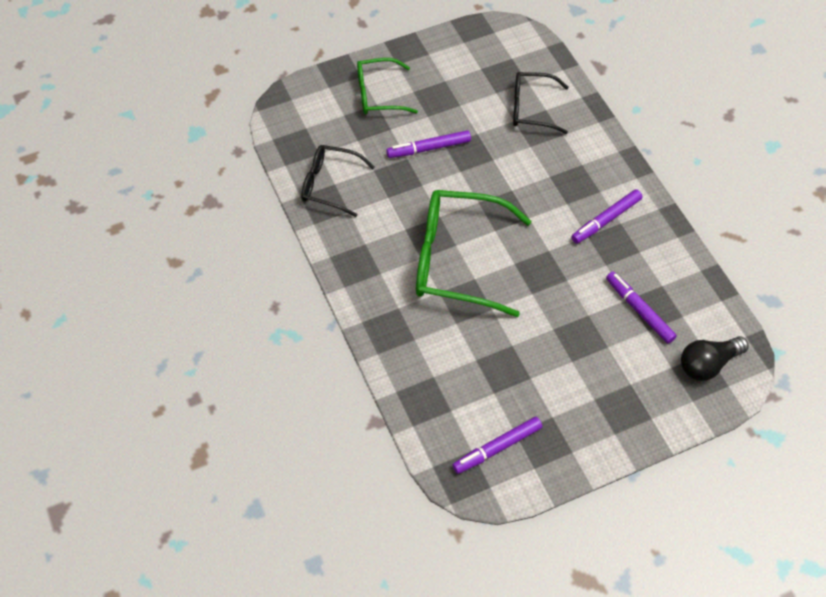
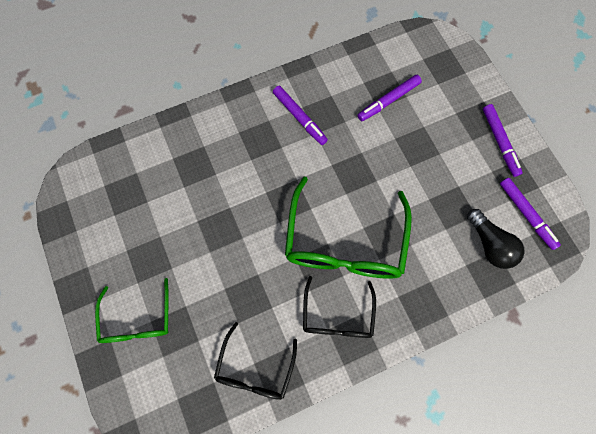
camera: 90 degrees left, 15 degrees up
(429, 148) = (213, 267): purple marker -> purple marker (499, 142)
(531, 108) = (170, 171): black glasses -> black glasses (337, 316)
(708, 364) = (433, 59): black light bulb -> black light bulb (489, 244)

